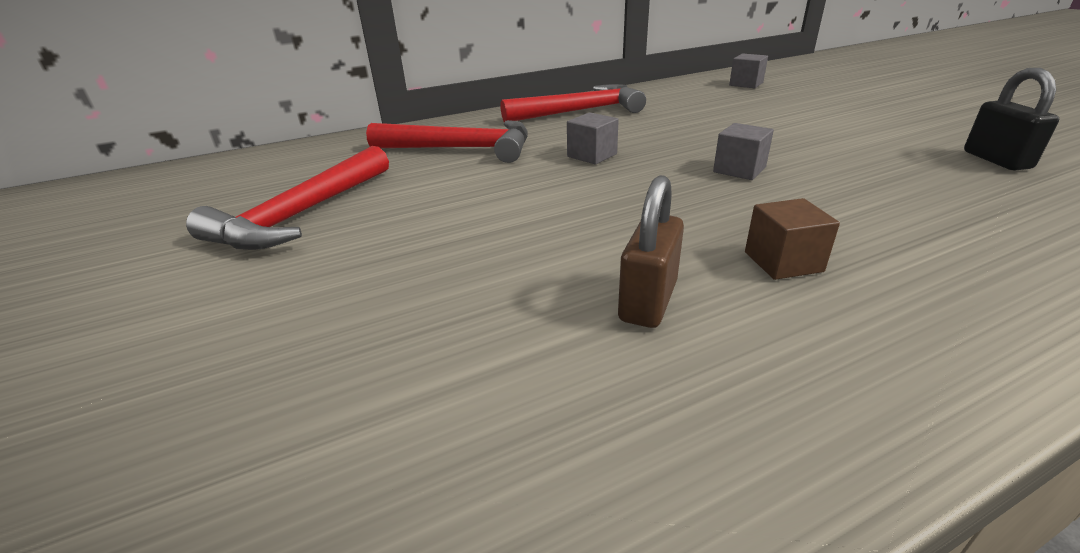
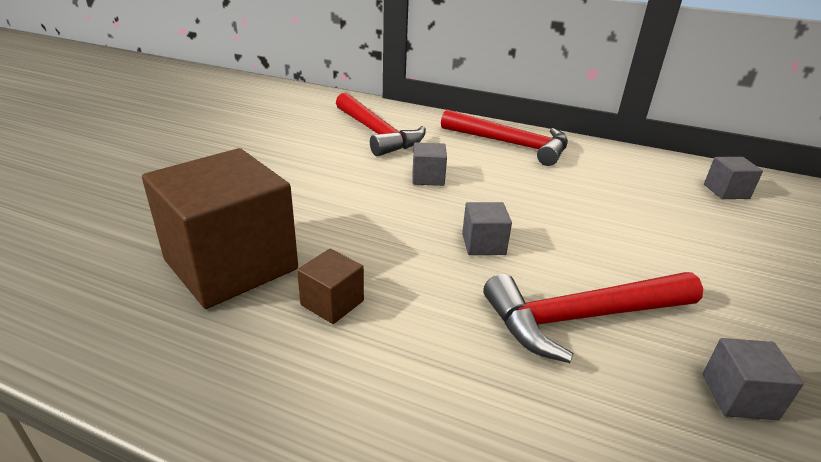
camera: 45 degrees right, 0 degrees up
(302, 214) = (237, 131): red hammer -> red hammer (582, 317)
(648, 301) = (231, 265): brown padlock -> brown cube
(996, 160) = (738, 396): black padlock -> grey cube

